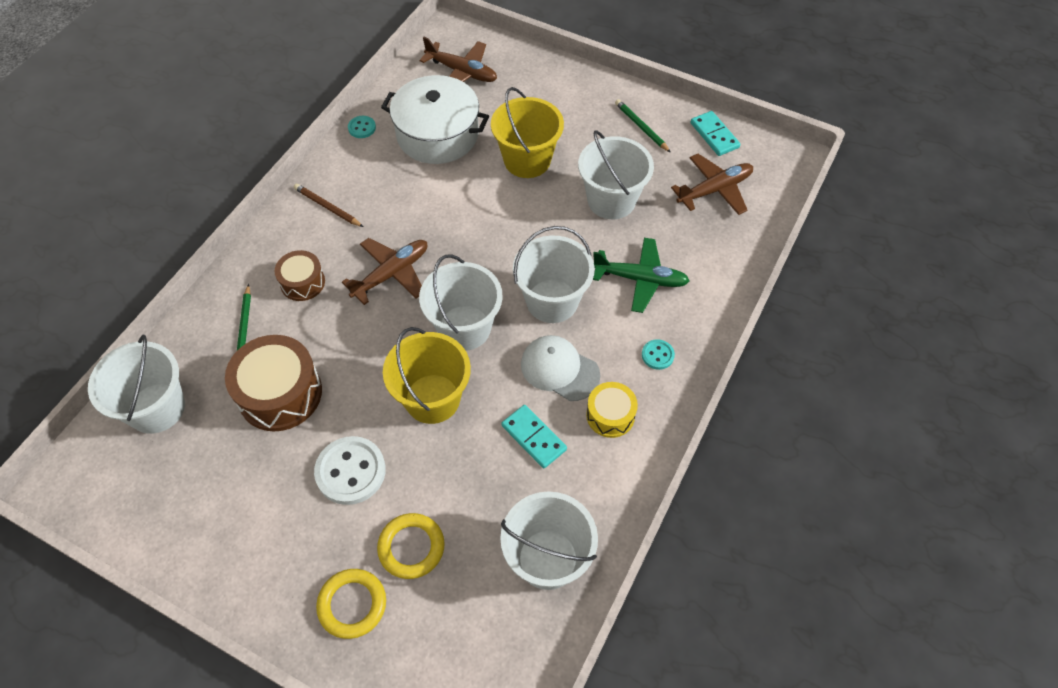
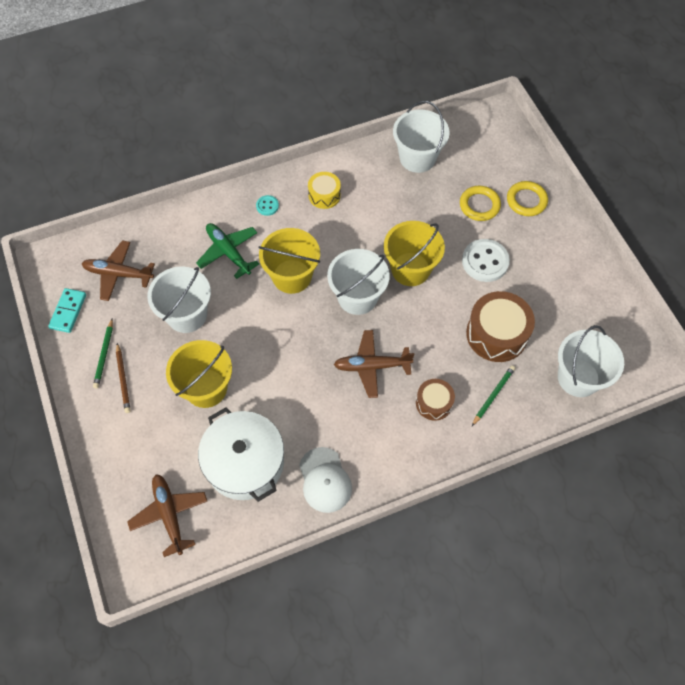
camera: 140 degrees left, 5 degrees up
(327, 207) = (374, 455): brown pencil -> brown pencil (123, 379)
(362, 128) = (294, 515): turquoise button -> none
(533, 438) = (374, 212): turquoise domino -> none
(552, 301) = (292, 276): white bucket -> yellow bucket
(559, 369) = (327, 236): white cap -> white cap (325, 480)

